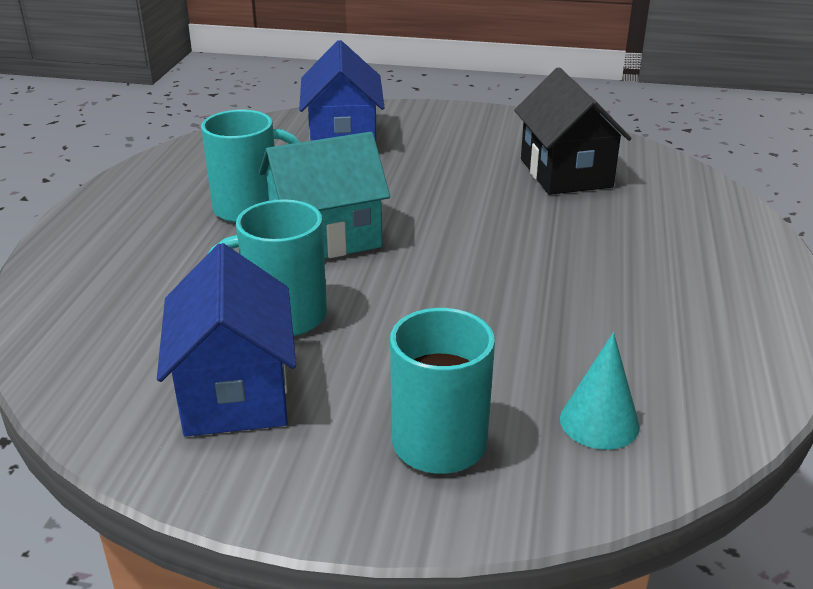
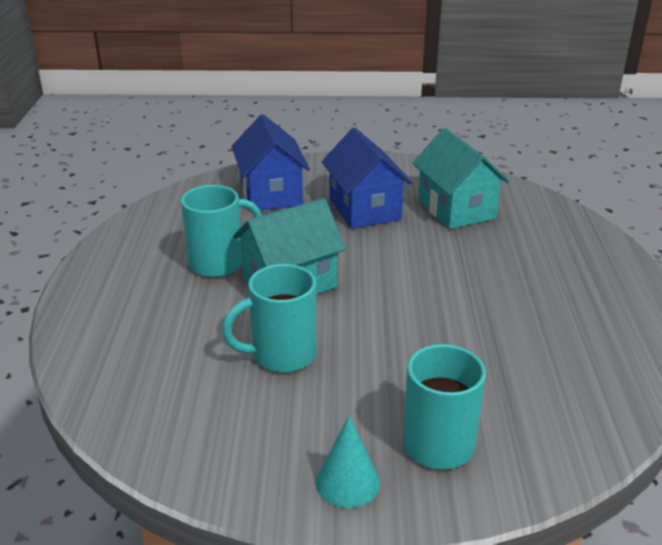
camera: 10 degrees left, 0 degrees up
(235, 392) = (268, 423): blue house -> blue house (364, 209)
(565, 173) = (456, 209): black house -> turquoise house
(599, 422) = (547, 413): turquoise cone -> turquoise cone (347, 482)

